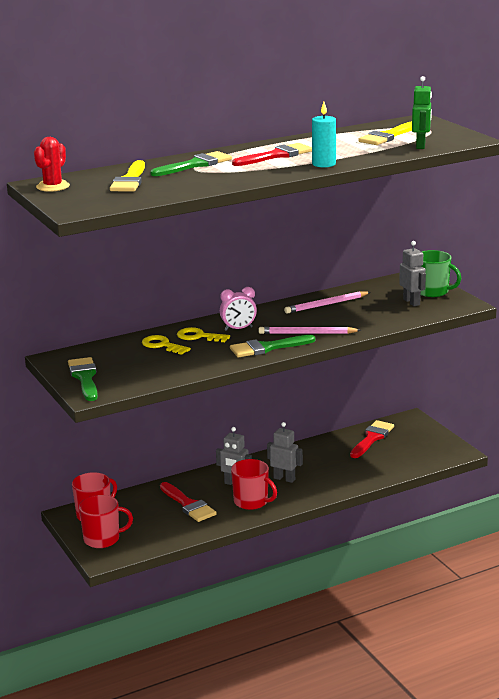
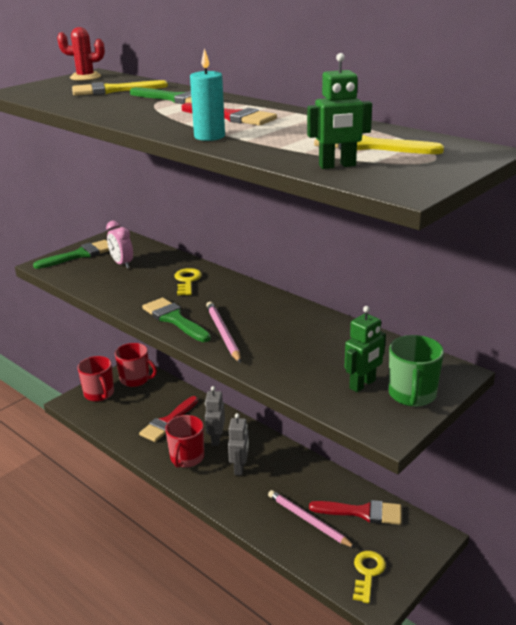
camera: 70 degrees right, 5 degrees up
(162, 345) = (159, 269): yellow key -> yellow key (368, 573)
(238, 329) = (216, 295): pink clock -> pink clock (122, 264)
(326, 305) = (312, 329): pink pencil -> pink pencil (308, 520)
(411, 302) = (362, 384): grey robot -> green robot

